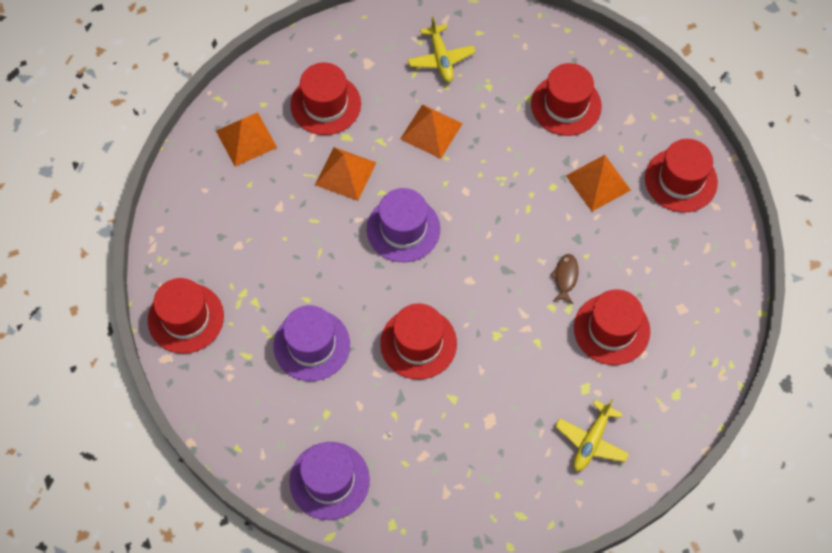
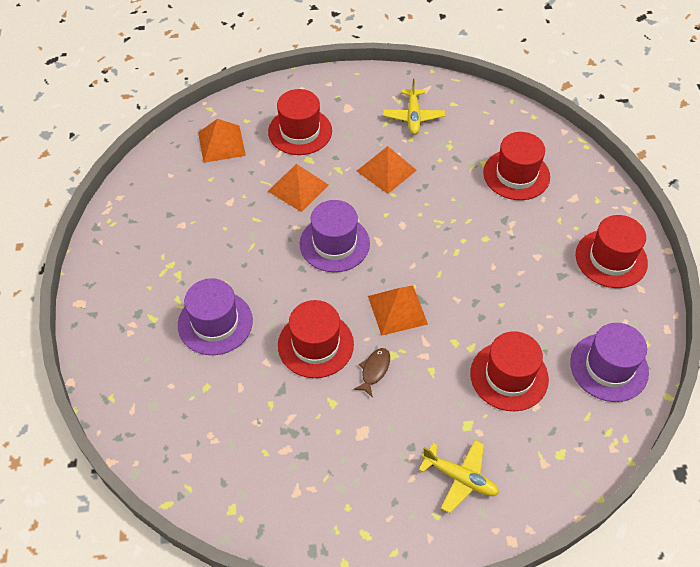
camera: 15 degrees right, 10 degrees down
(186, 318) = (111, 274): red hat -> none
(329, 480) = (186, 450): purple hat -> purple hat (609, 367)
(565, 277) = (475, 318): brown fish -> brown fish (374, 370)
(591, 441) = (460, 478): yellow plane -> yellow plane turned 105 degrees counterclockwise
(598, 182) = (529, 244): orange pyramid -> orange pyramid (397, 310)

